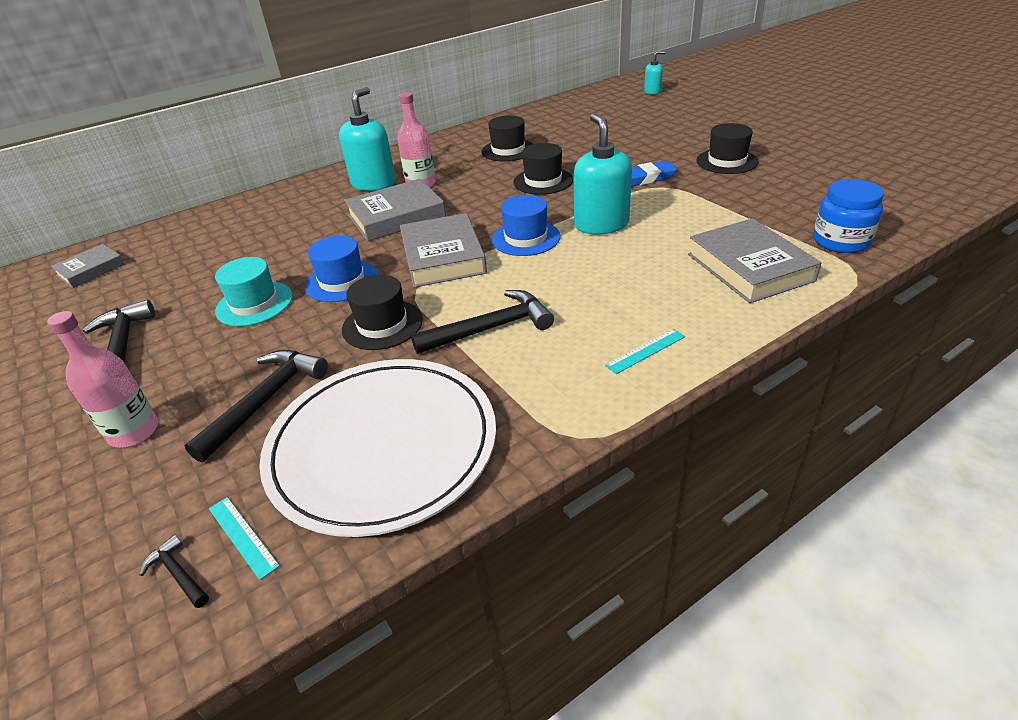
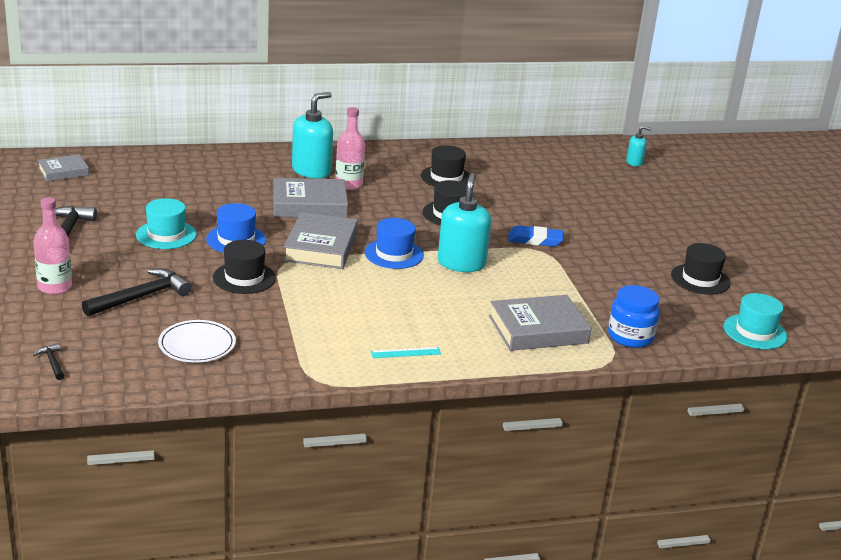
camera: 15 degrees right, 10 degrees down
(242, 536) = (93, 358): turquoise ruler -> none
(382, 446) = (197, 344): white plate -> white plate, size x0.49
(490, 328) = (315, 305): black hammer -> none
(727, 161) = (621, 249): black hat -> black hat (700, 279)
(749, 267) = (538, 329): grey book -> grey book turned 75 degrees clockwise
(934, 195) = (755, 332): none -> turquoise hat

